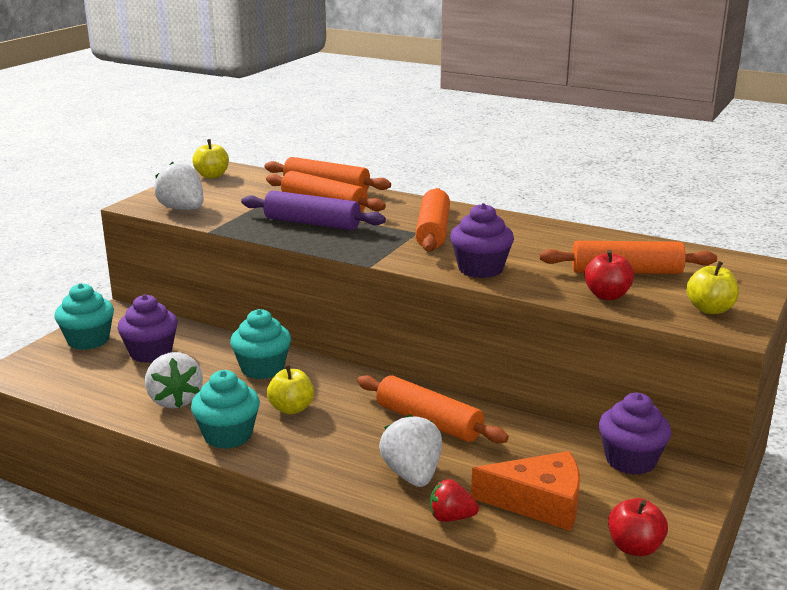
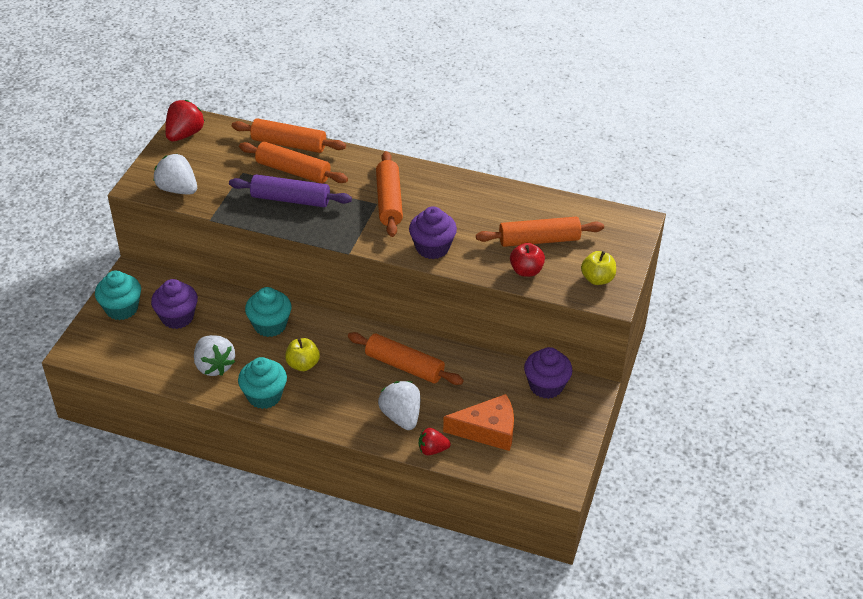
camera: 10 degrees left, 20 degrees up
(212, 176) = (185, 134): yellow apple -> red strawberry
(634, 547) = (549, 459): red apple -> none

